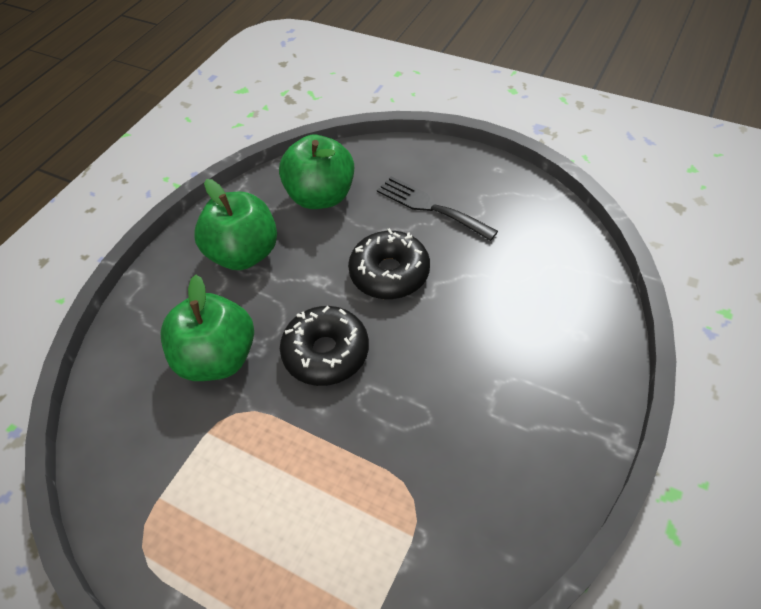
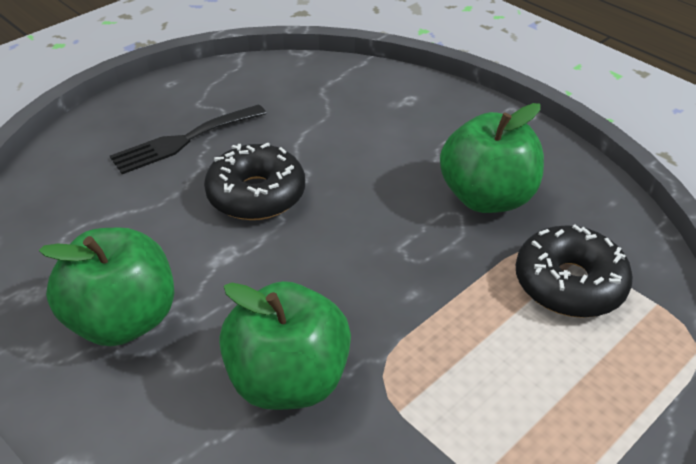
camera: 75 degrees left, 10 degrees down
(321, 196) = (85, 223): green apple -> green apple (487, 197)
(326, 353) = (337, 272): black donut -> black donut (569, 283)

